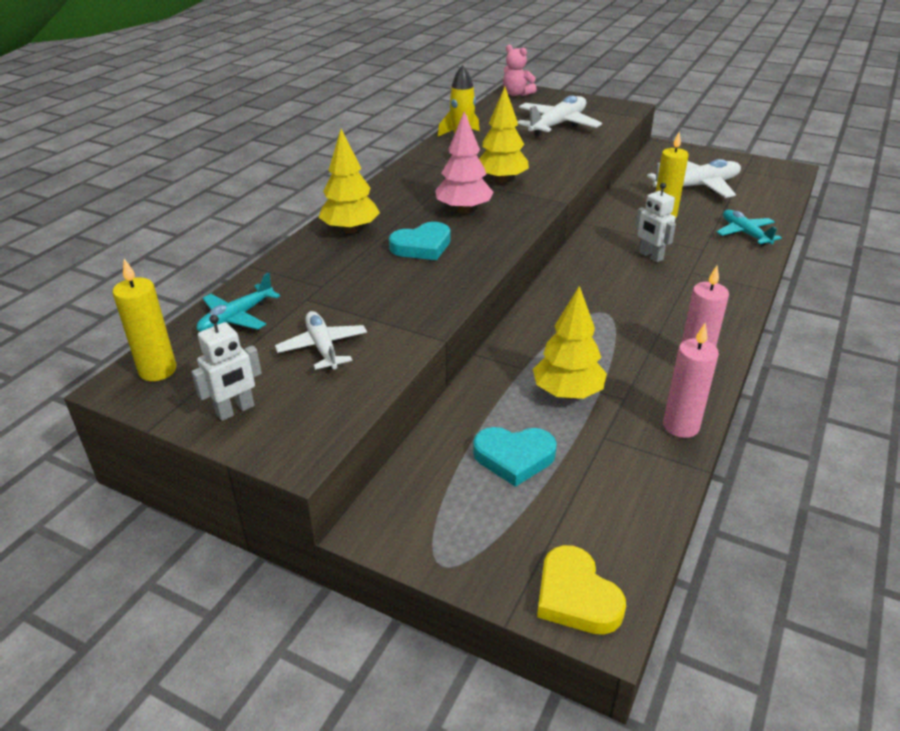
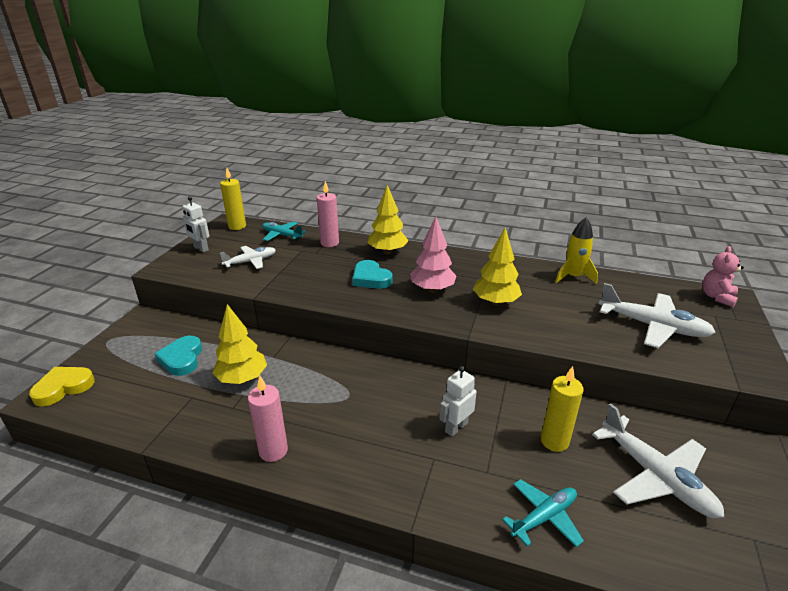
camera: 80 degrees right, 5 degrees down
(681, 426) = (194, 438): pink candle -> pink candle (329, 243)

